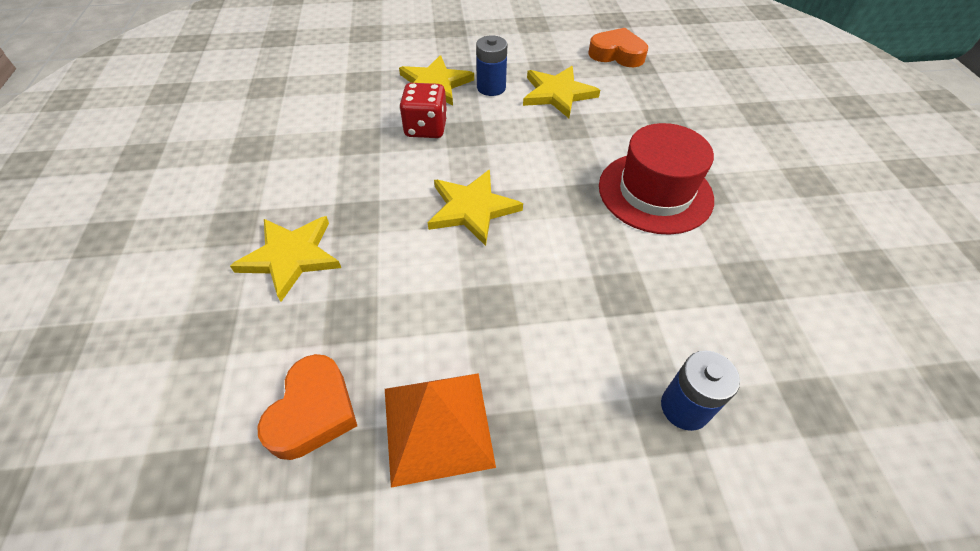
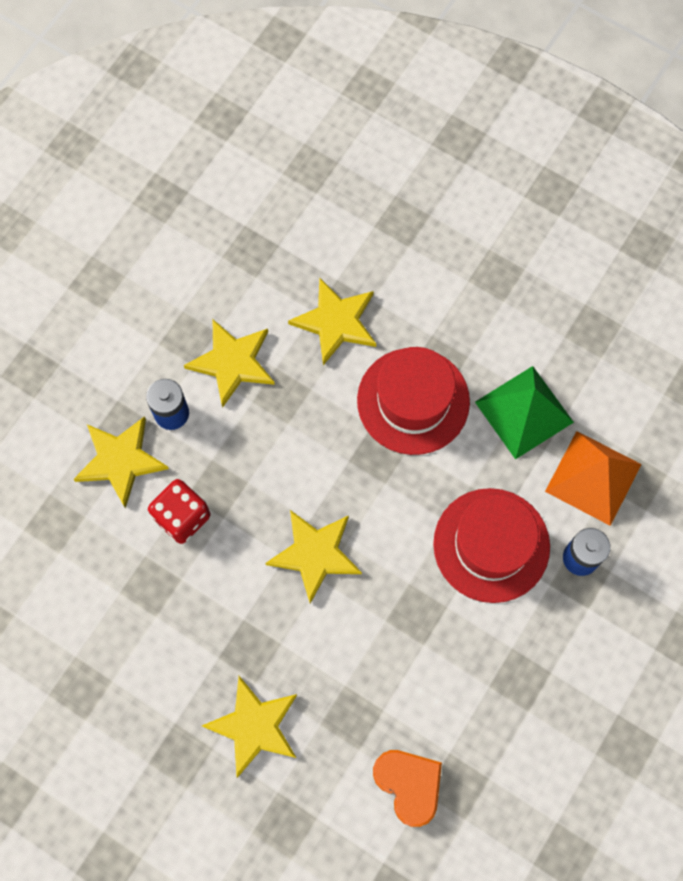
camera: 50 degrees left, 20 degrees up
(437, 426) = (478, 714): orange pyramid -> orange pyramid (593, 478)
(609, 320) = (491, 545): none -> red hat
(617, 54) = (221, 252): orange heart -> none
(650, 122) = (336, 322): none -> yellow star
(744, 266) = (524, 411): none -> green pyramid

